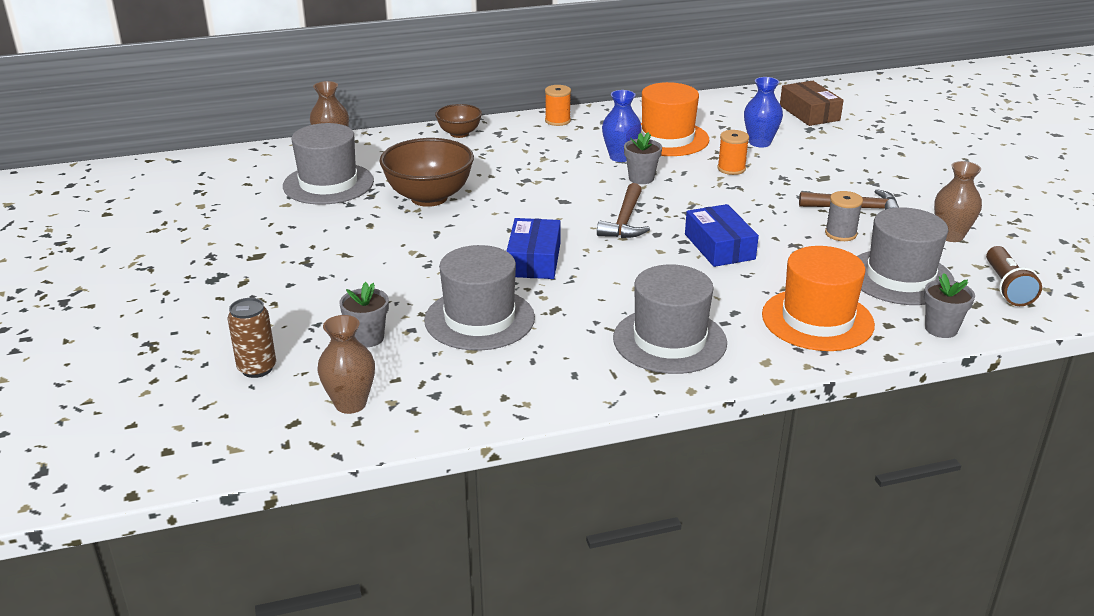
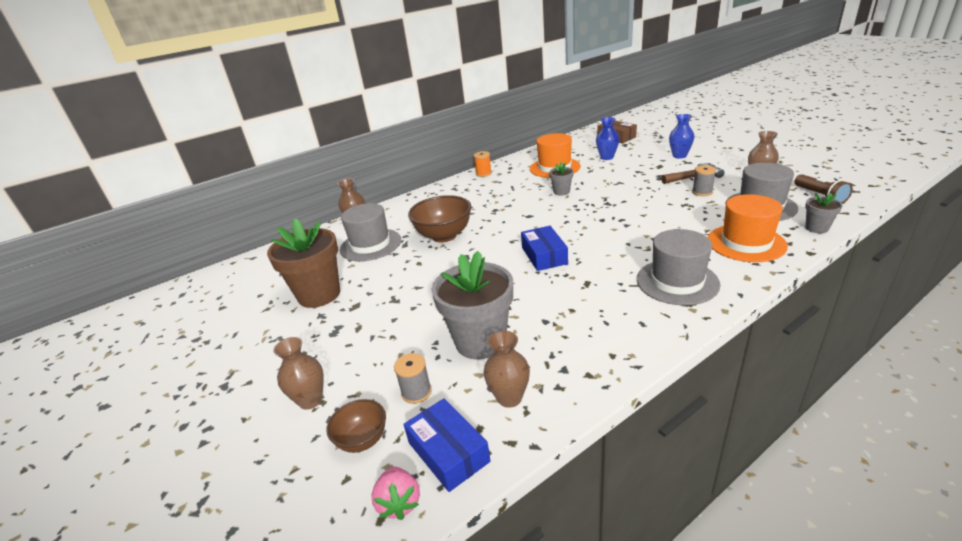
camera: 15 degrees left, 0 degrees up
(143, 343) = (310, 400): none -> brown vase
(168, 460) = (399, 502): none -> pink strawberry
(224, 230) = (319, 295): none -> brown flower pot
(257, 368) = (416, 392): brown can -> grey spool
(368, 338) = (480, 342): grey flower pot -> grey flower pot, size x2.10
(459, 134) = (431, 194): brown bowl -> brown bowl (363, 440)
(479, 319) = (545, 304): grey hat -> none
(620, 157) = (538, 183): blue vase -> blue vase (679, 156)
(625, 221) = (576, 217): brown hammer -> none
(719, 246) = (645, 217): blue box -> blue box (448, 452)
(731, 169) = (606, 174): orange spool -> none

